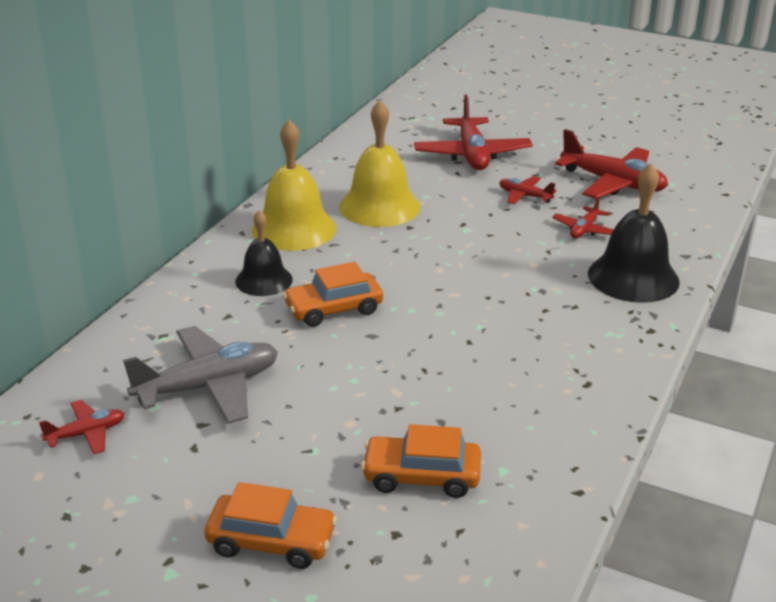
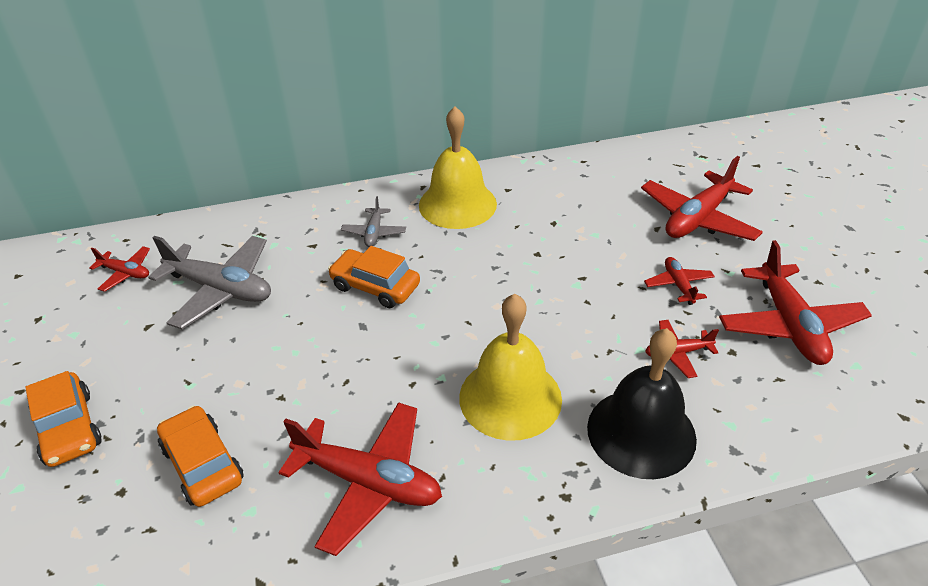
camera: 50 degrees right, 10 degrees up
(264, 280) = (374, 233): black bell -> grey plane
(379, 206) = (545, 222): yellow bell -> yellow bell (510, 397)
(542, 403) = (368, 482): none -> red plane

